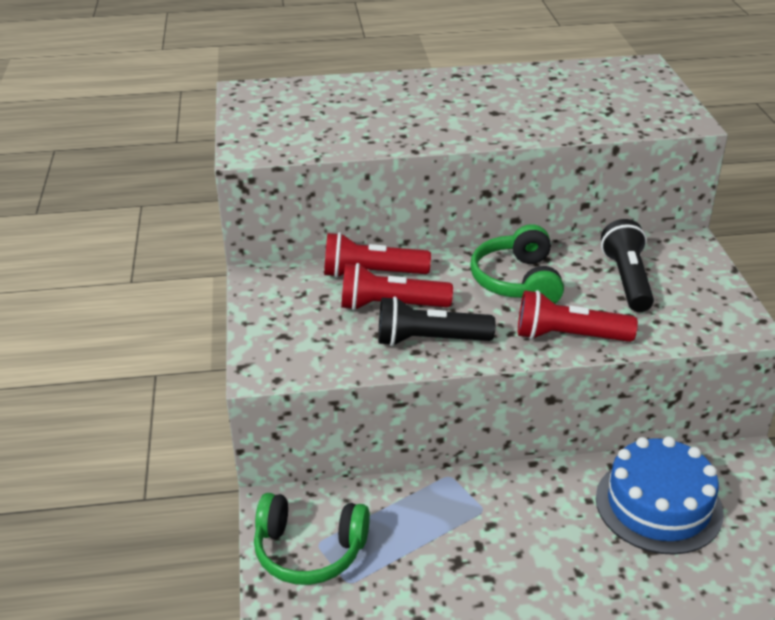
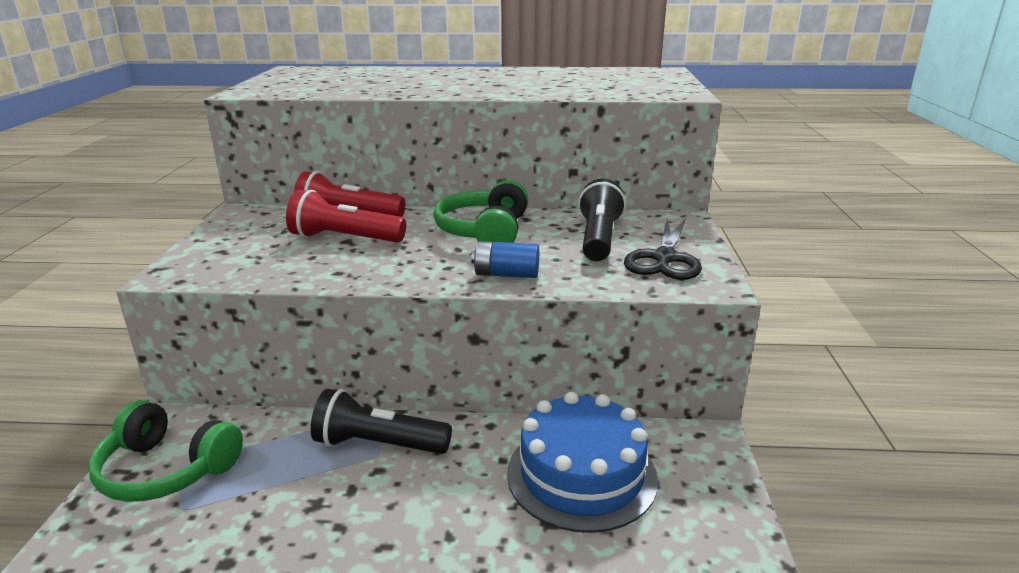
camera: 10 degrees right, 10 degrees down
(429, 340) = (359, 265): black flashlight -> black flashlight (378, 444)
(568, 336) = (506, 274): red flashlight -> blue battery
(696, 300) = (664, 258): none -> black scissors

